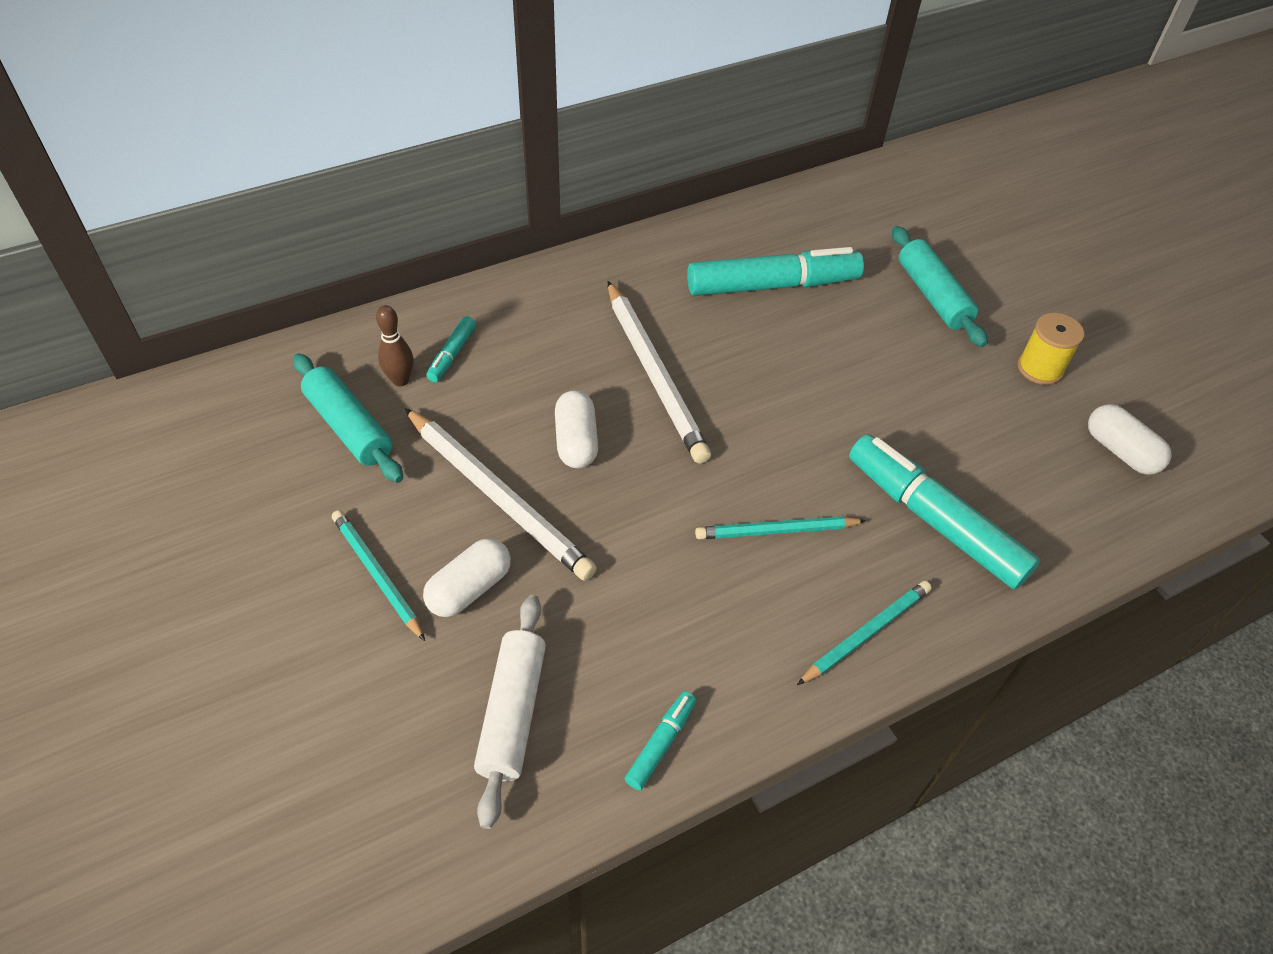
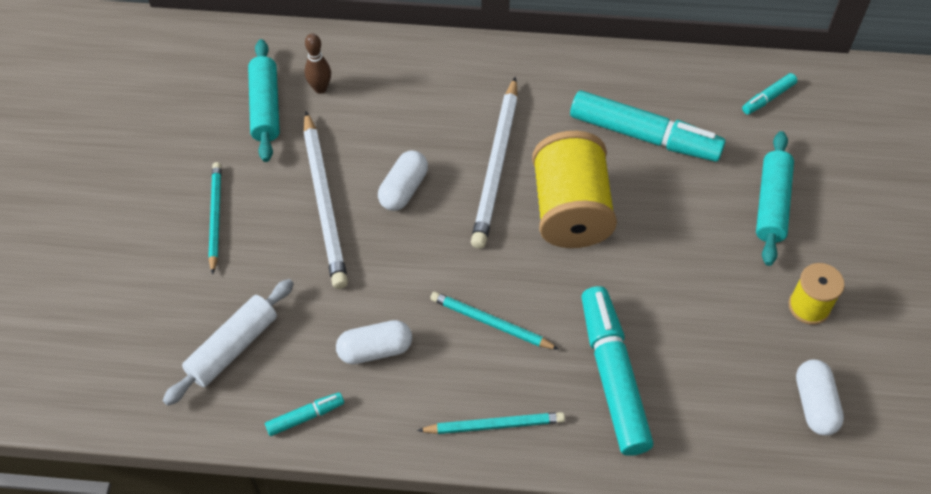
camera: 35 degrees right, 5 degrees up
(452, 354) = (367, 85): turquoise marker -> turquoise marker (768, 98)
(470, 588) = (263, 255): white capsule -> white capsule (375, 350)
(762, 383) = (570, 210): none -> yellow spool

